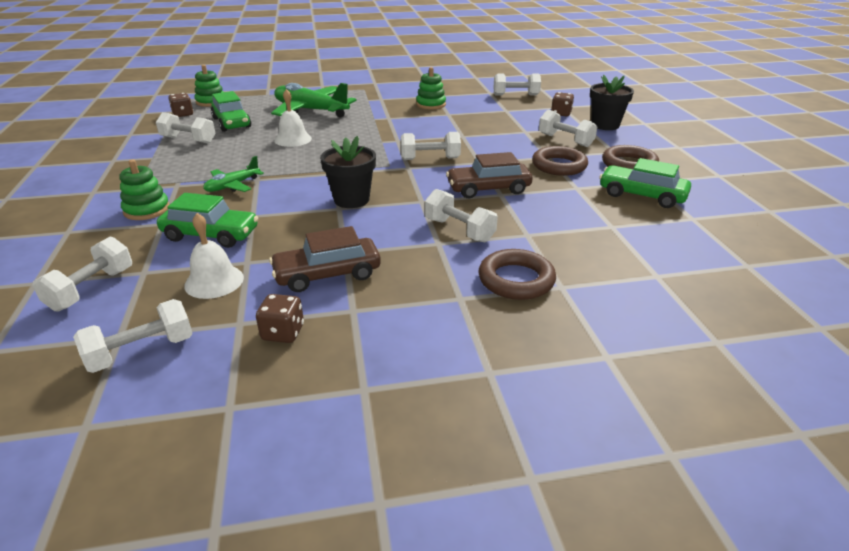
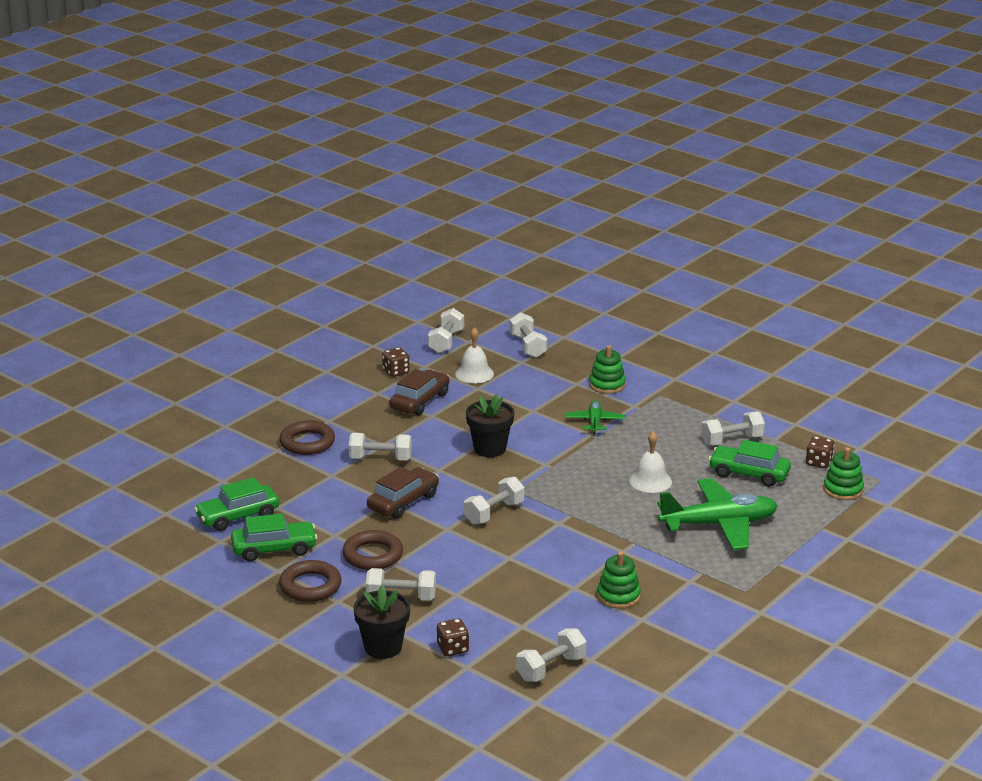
camera: 140 degrees right, 5 degrees down
(211, 235) = (531, 390): green car -> green car (238, 516)

